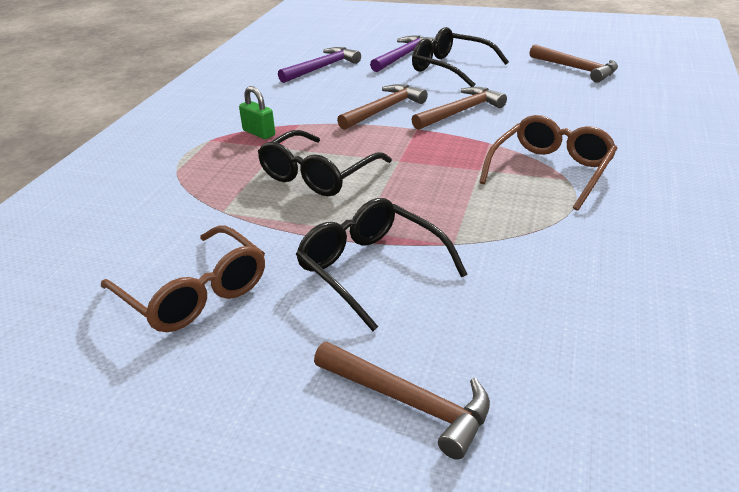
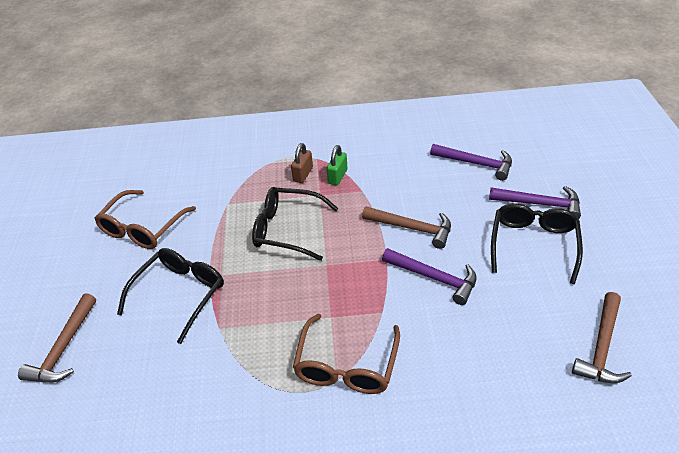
camera: 70 degrees right, 10 degrees up
(228, 152) = (303, 174): none -> brown padlock
(461, 112) = (434, 278): brown hammer -> purple hammer
(551, 171) = (346, 365): brown glasses -> brown glasses turned 90 degrees clockwise

